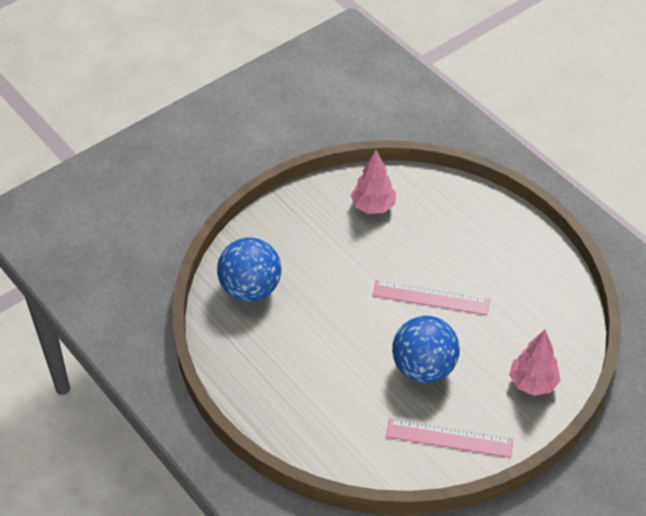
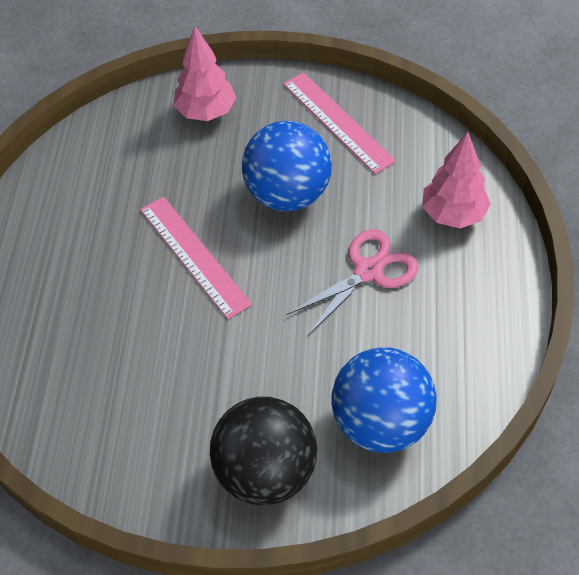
camera: 135 degrees left, 5 degrees up
(282, 233) = (265, 472): none -> black ball
(332, 357) = (368, 271): none -> pink scissors
(373, 206) = (119, 417): pink tree -> pink tree (453, 214)

